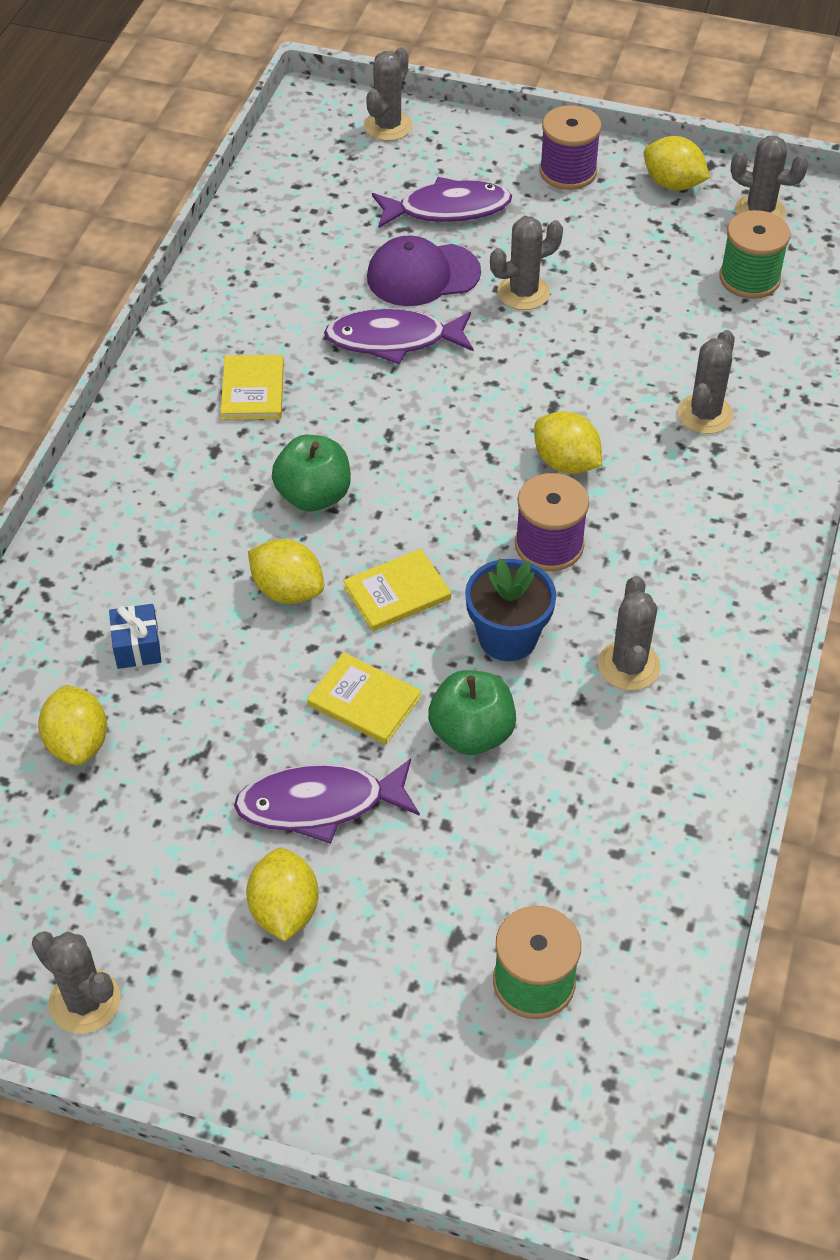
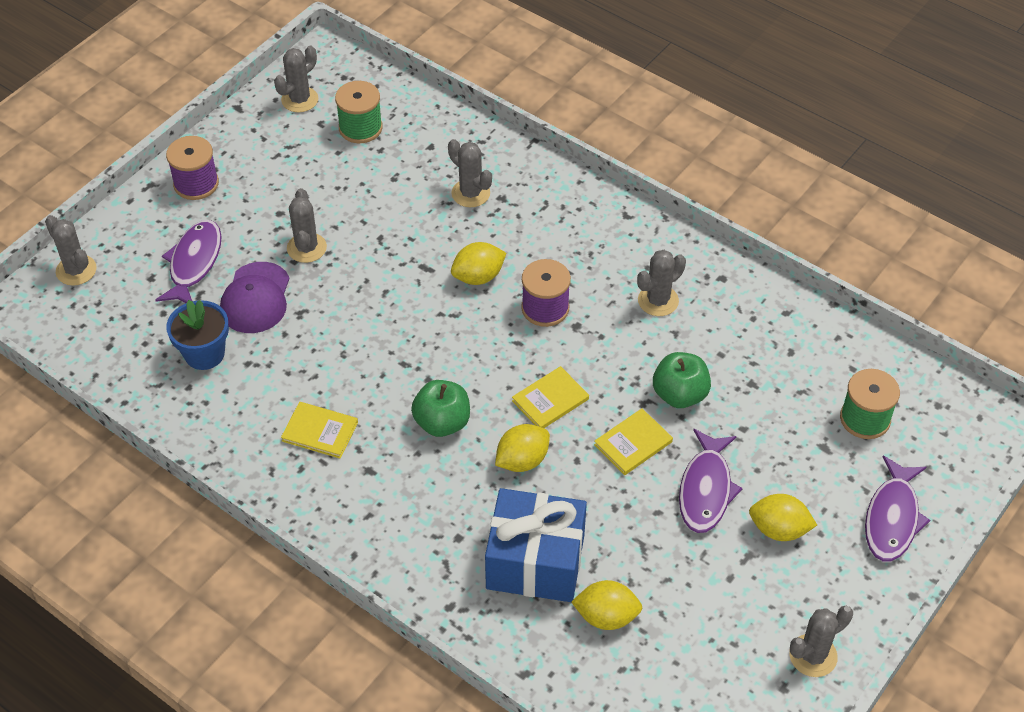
camera: 70 degrees left, 0 degrees up
(137, 647) = (535, 561): blue gift -> blue gift, size x2.44
(393, 340) = (314, 334): purple fish -> purple fish (892, 518)
(397, 593) = (550, 400): yellow book -> yellow book turned 60 degrees clockwise
(507, 637) = (612, 353): blue flower pot -> blue flower pot (204, 354)
(629, 666) = (658, 301): grey cactus -> grey cactus turned 60 degrees counterclockwise
(673, 184) = (245, 133): yellow lemon -> none

